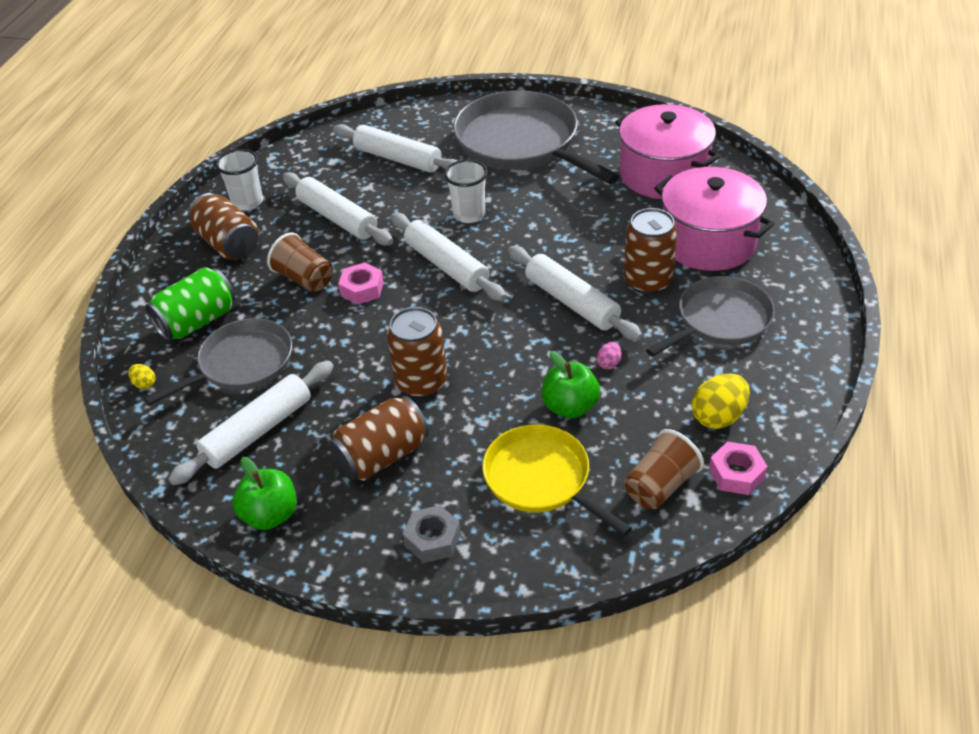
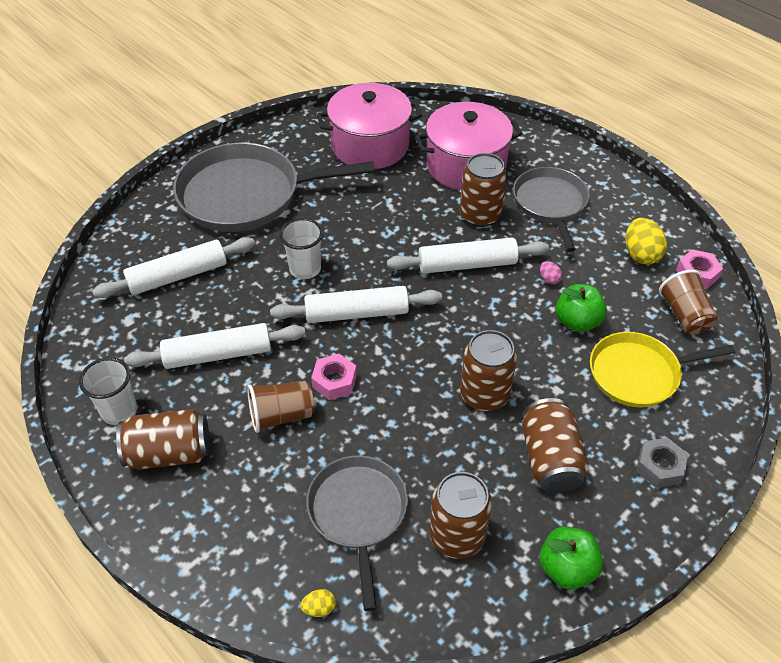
camera: 60 degrees left, 5 degrees up
(197, 321) = (264, 526): green can -> none
(258, 431) = (457, 536): white rolling pin -> brown can

